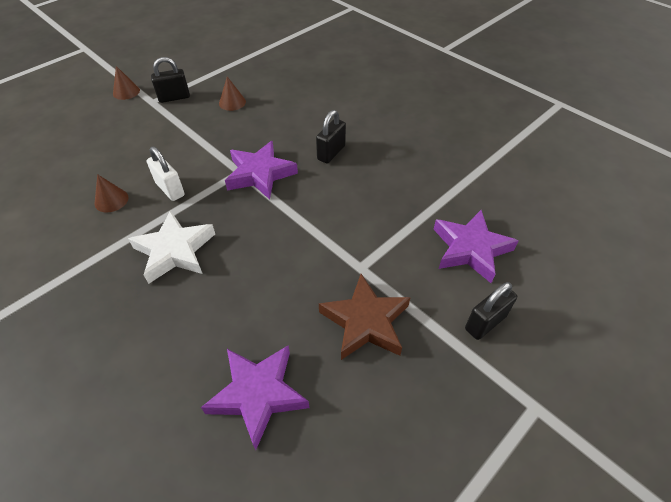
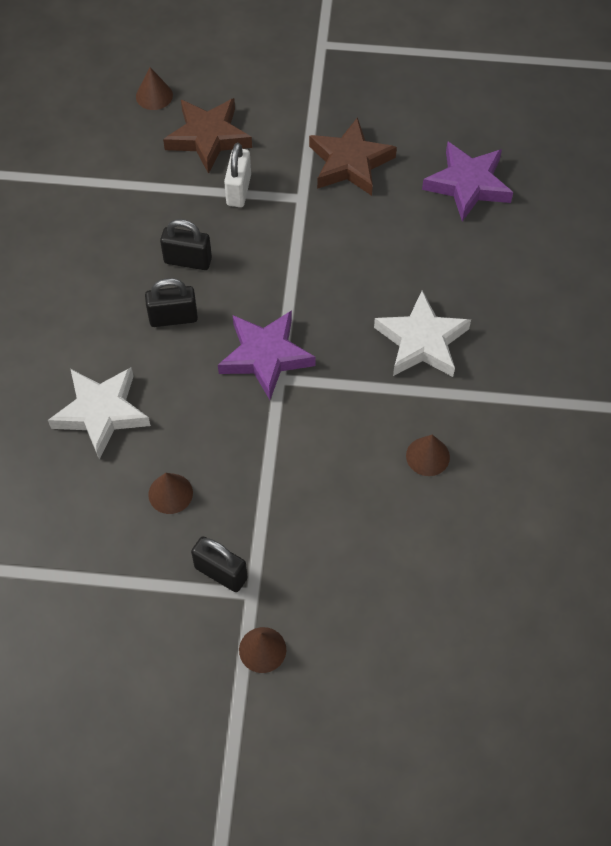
camera: 130 degrees left, 10 degrees up
(170, 189) = (363, 417): white padlock -> white padlock (238, 190)
(304, 102) = (101, 413): none -> white star
(470, 249) = (208, 138): purple star -> brown star
(485, 322) = (278, 96): black padlock -> black padlock (188, 260)
(543, 243) = (154, 96): none -> brown cone

